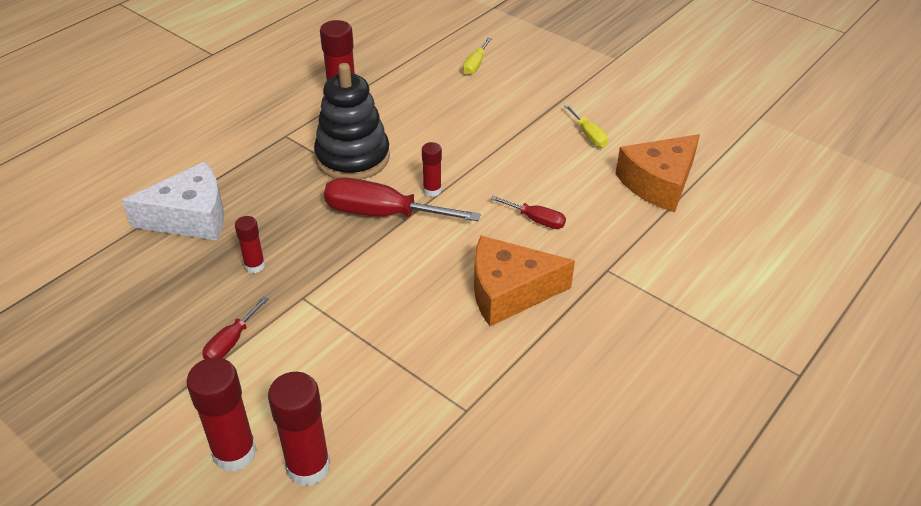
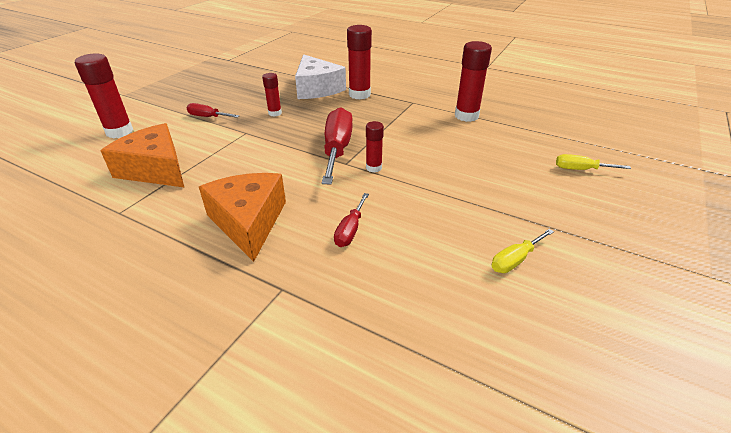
camera: 80 degrees right, 5 degrees down
(308, 467) = (97, 156): red glue stick -> red glue stick (359, 94)
(352, 157) = (400, 129): black stacking toy -> none
(658, 183) = (452, 333): orange cheese -> orange cheese (155, 169)

